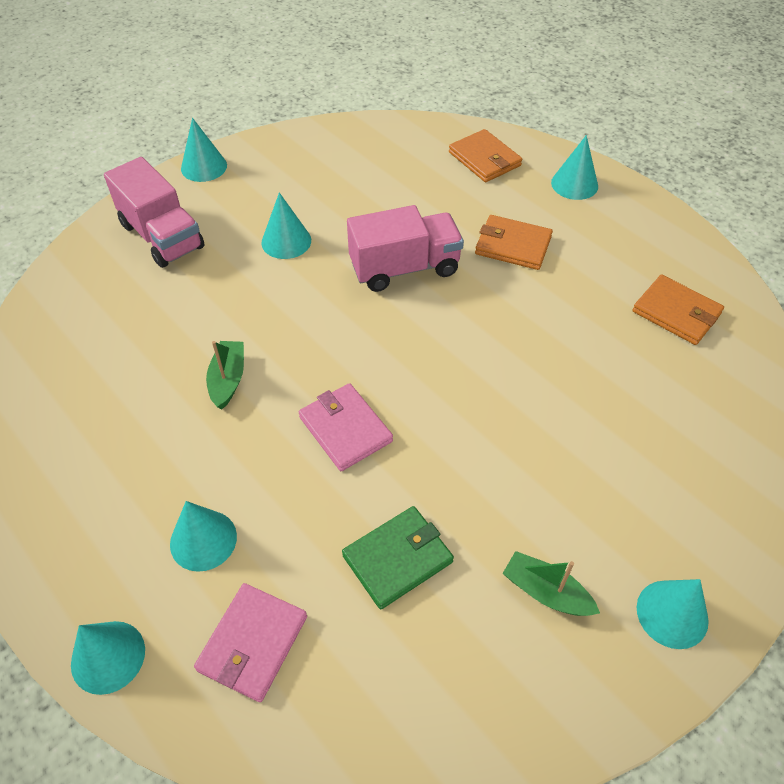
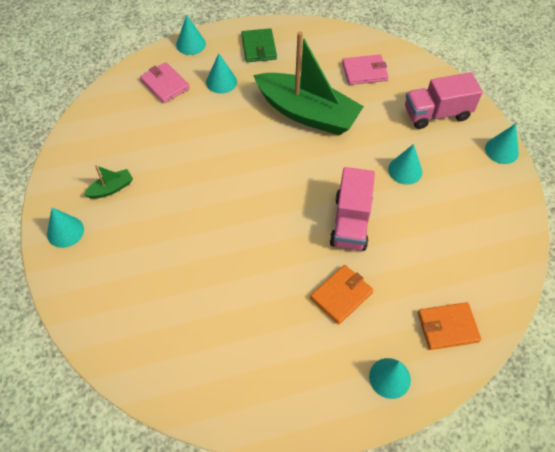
camera: 115 degrees right, 5 degrees up
(228, 379) = (307, 113): green boat -> green boat, size x2.49
(345, 429) = (247, 149): pink wallet -> pink wallet (364, 72)
(398, 558) = (166, 142): green wallet -> green wallet (259, 47)
(676, 313) = (227, 362): orange wallet -> none

